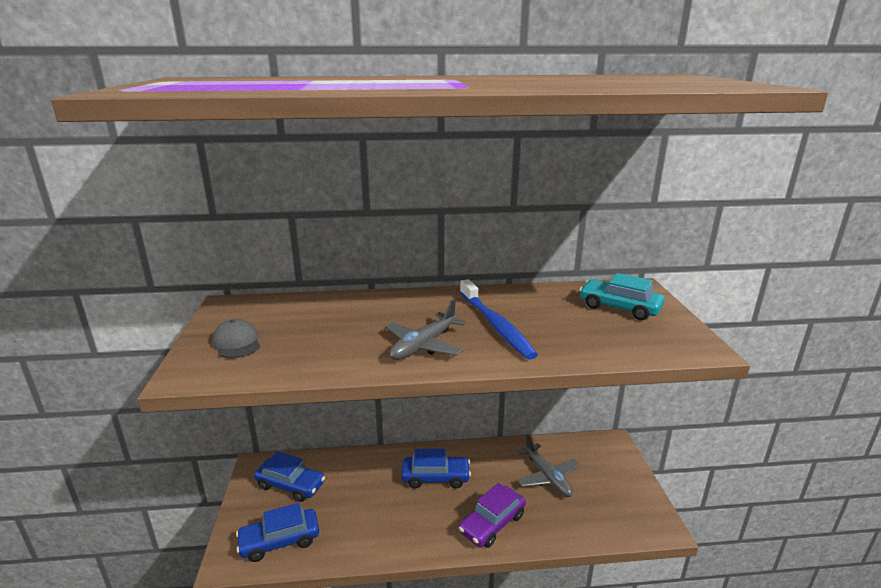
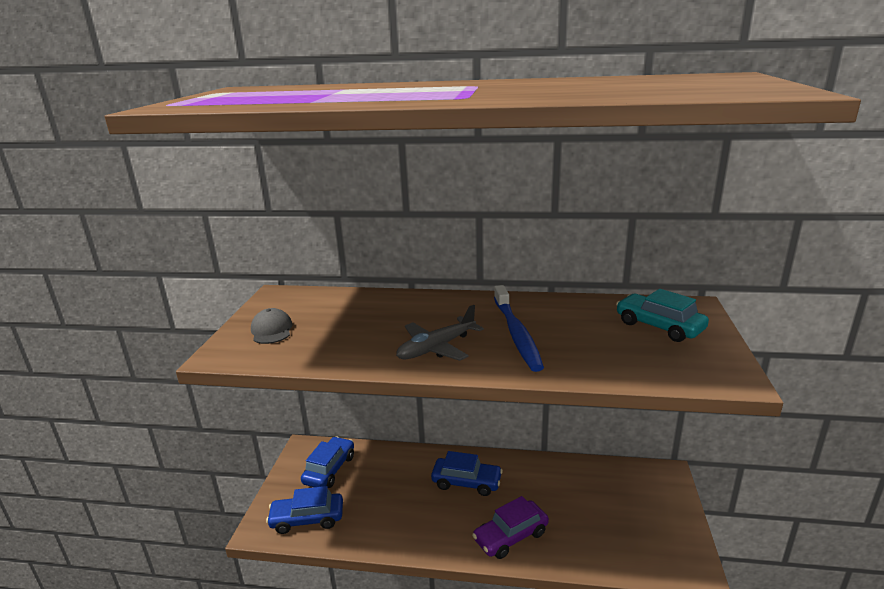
camera: 15 degrees right, 0 degrees up
(291, 485) = (329, 469): blue car -> blue car turned 105 degrees counterclockwise
(547, 476) = (582, 498): grey plane -> none

